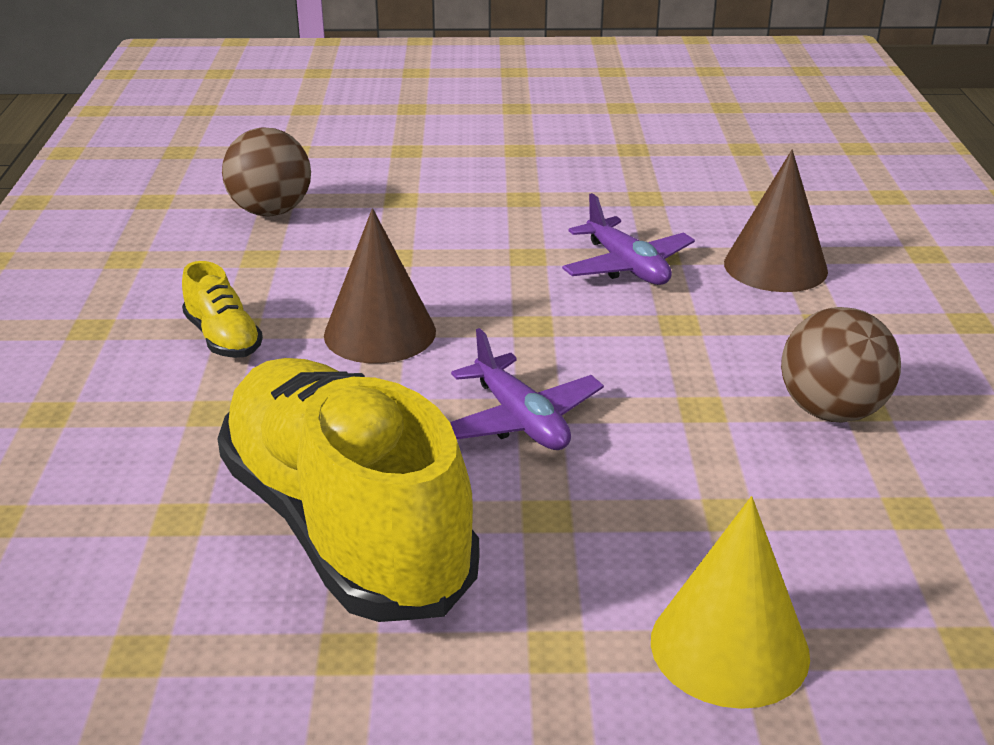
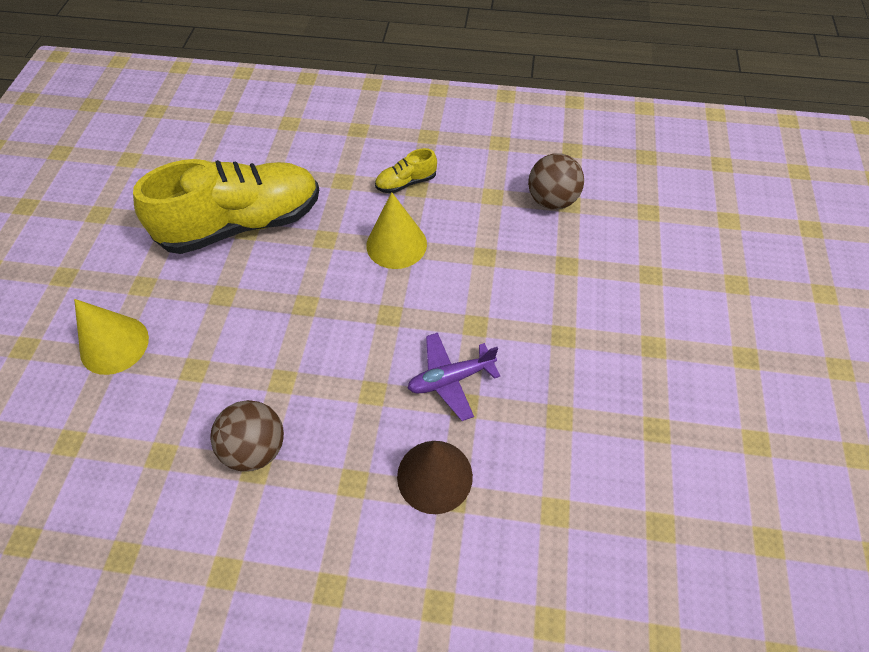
camera: 100 degrees right, 25 degrees up
(380, 333) = (396, 244): brown cone -> yellow cone
(521, 420) = (297, 295): purple plane -> none

